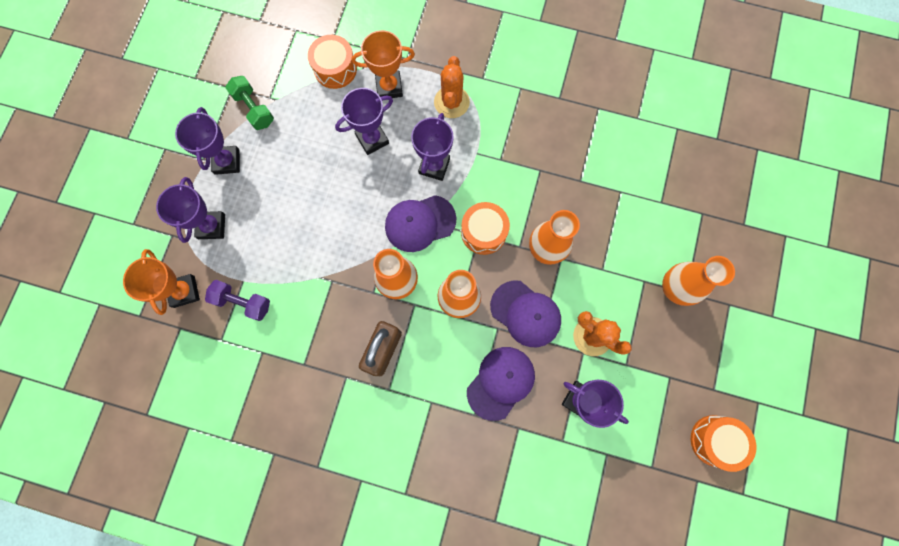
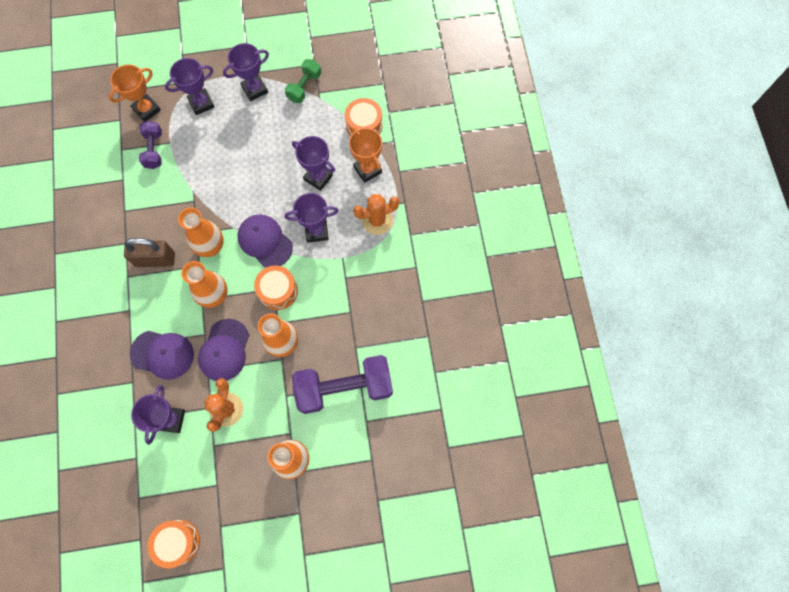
camera: 65 degrees right, 5 degrees down
(618, 209) = (344, 388): none -> purple dumbbell

